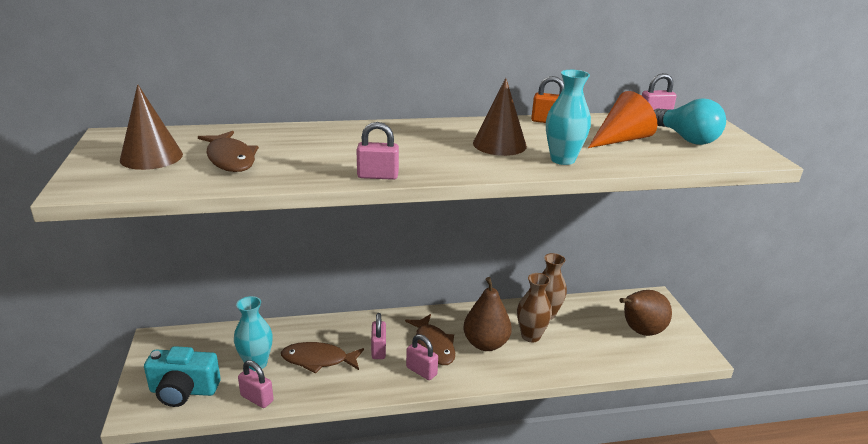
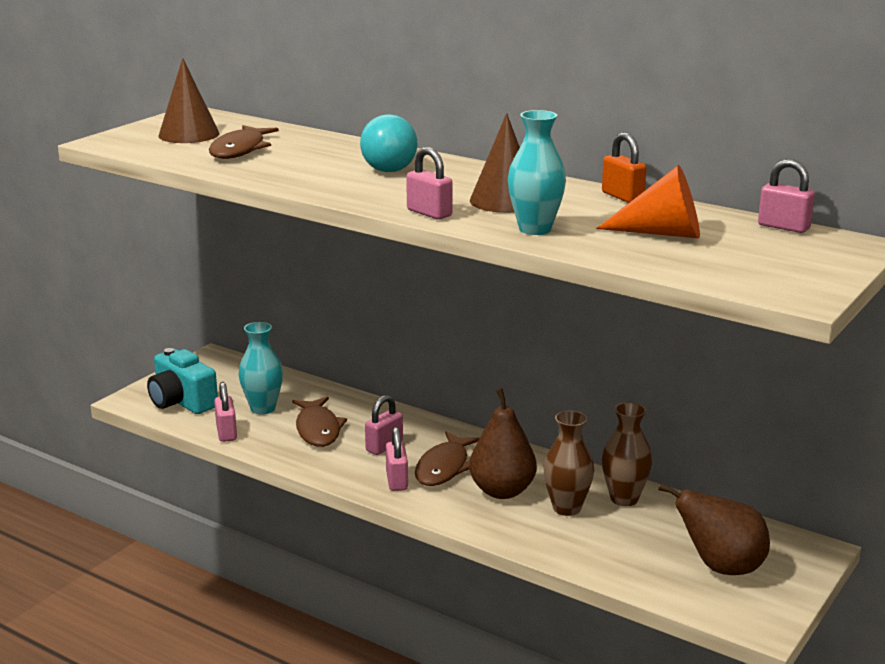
camera: 45 degrees right, 5 degrees down
(318, 360) = (318, 429): brown fish -> brown fish turned 150 degrees counterclockwise
(378, 176) = (323, 192): pink padlock -> pink padlock (429, 213)
(686, 138) = (756, 254): turquoise light bulb -> turquoise light bulb (393, 166)

